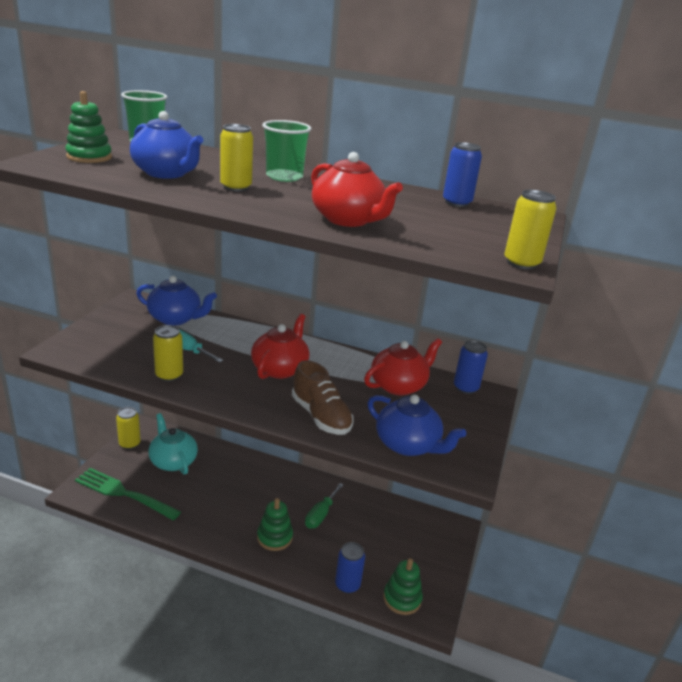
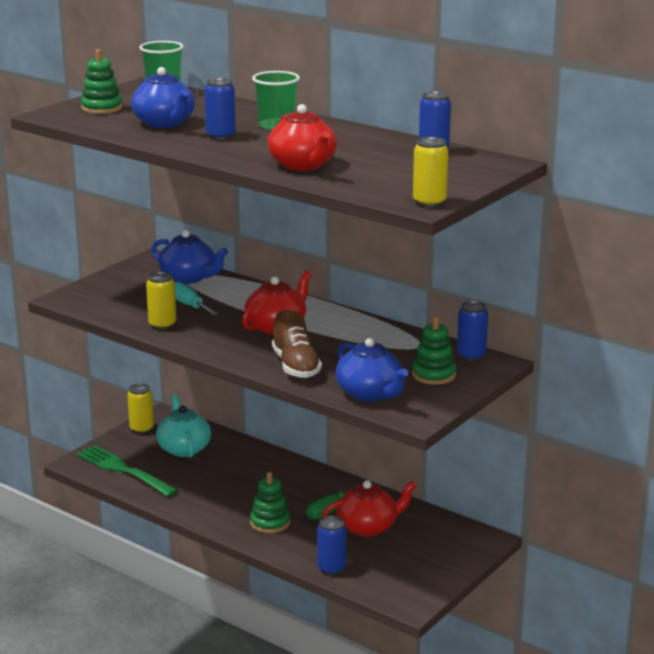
camera: 20 degrees right, 5 degrees down
(236, 187) = (221, 136): yellow can -> blue can
(399, 385) = (396, 348): red teapot -> red teapot (368, 527)
(402, 598) = (386, 586): green stacking toy -> green stacking toy (433, 375)

